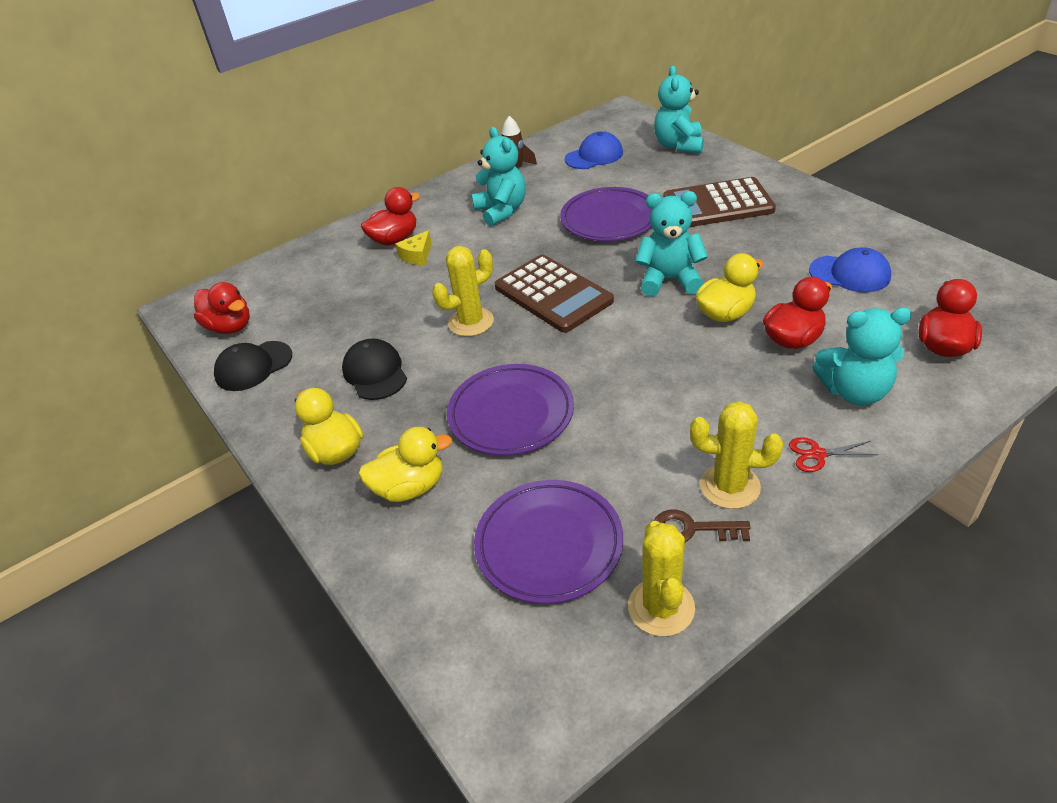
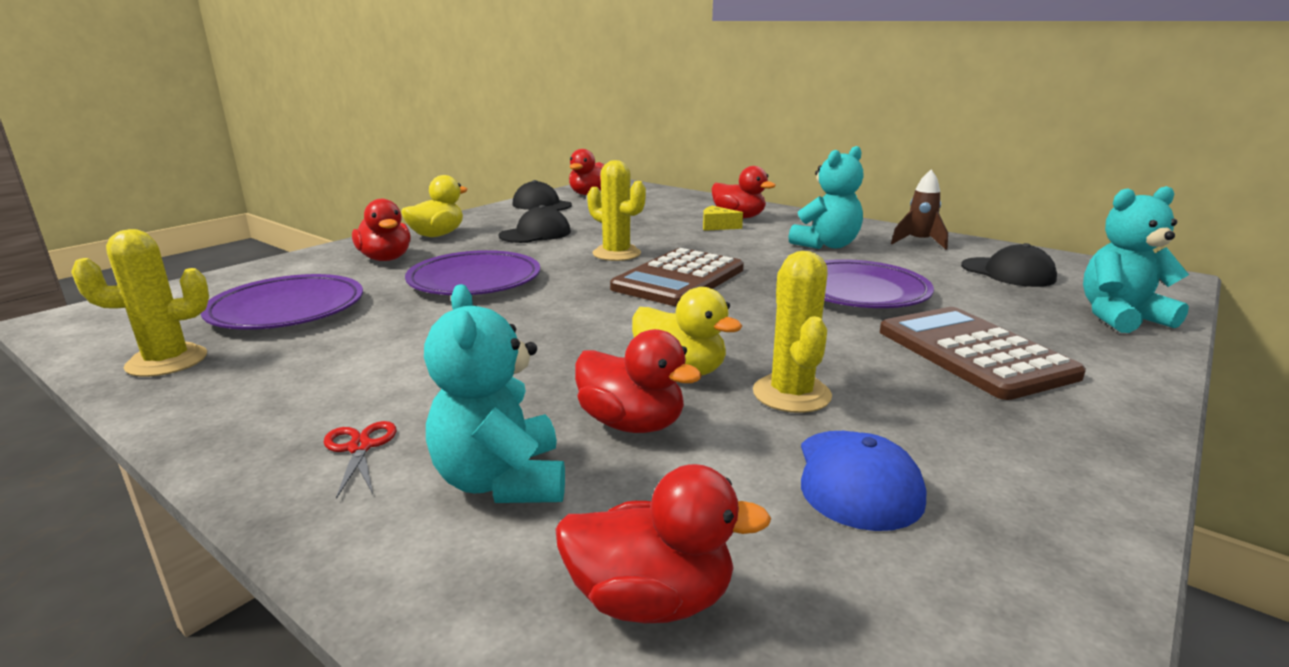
camera: 70 degrees right, 20 degrees down
(410, 487) = (386, 259): yellow duck -> red duck
(594, 156) = (1008, 272): blue cap -> black cap
(669, 280) = (742, 332): turquoise teddy bear -> none
(692, 529) = (266, 370): brown key -> none
(730, 486) = (324, 388): yellow cactus -> yellow cactus (791, 394)

